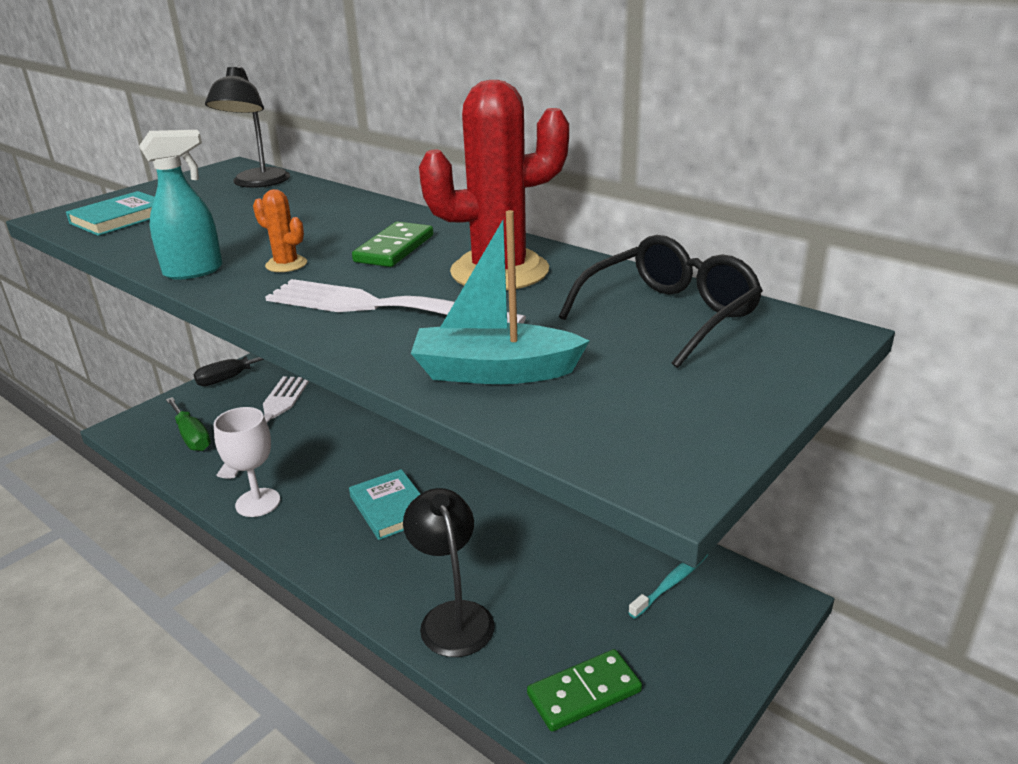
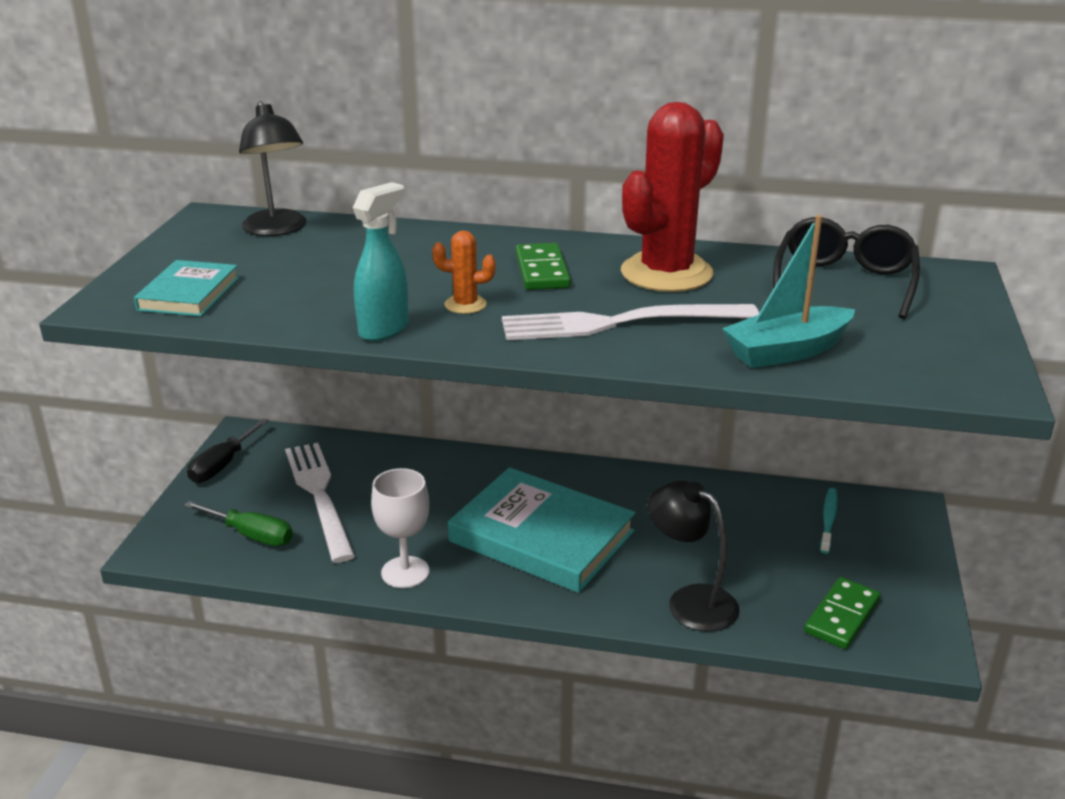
camera: 30 degrees left, 0 degrees up
(391, 508) = (542, 536): turquoise book -> turquoise book, size x1.88

